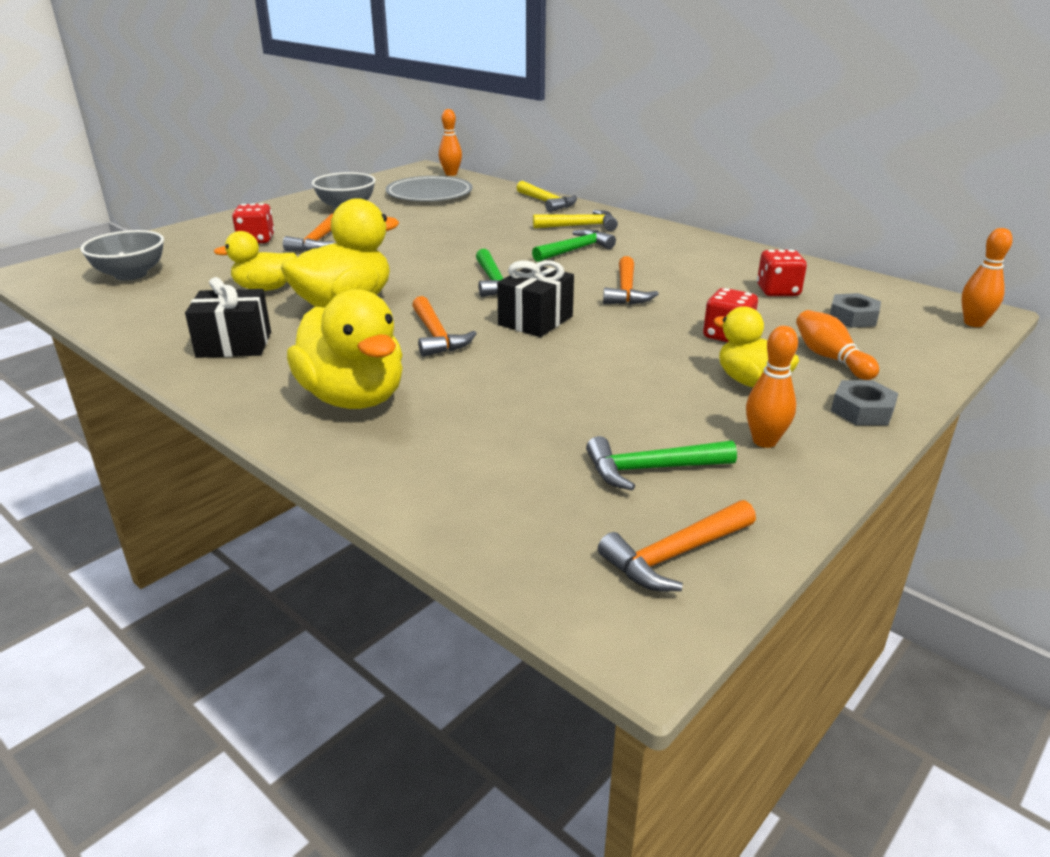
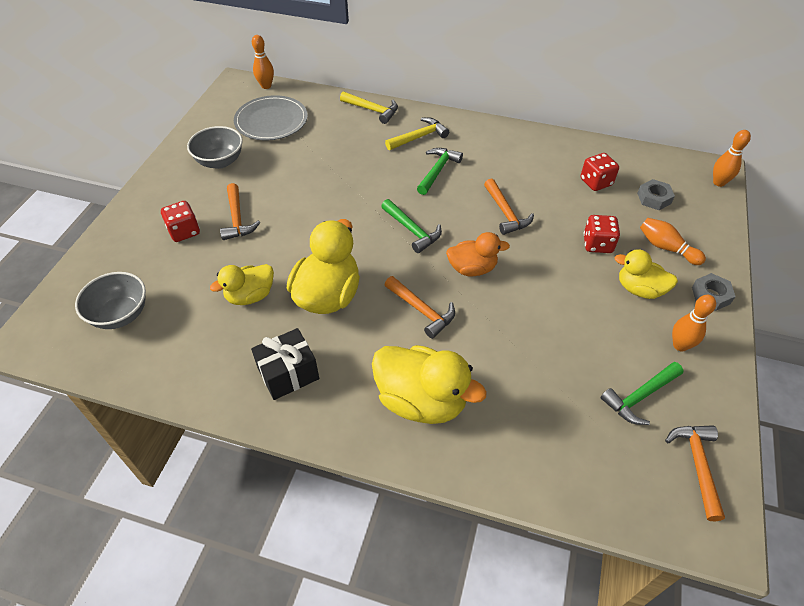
camera: 25 degrees left, 20 degrees up
(535, 320) = (472, 268): black gift -> orange duck
(675, 555) = (697, 465): orange hammer -> orange hammer turned 150 degrees clockwise

